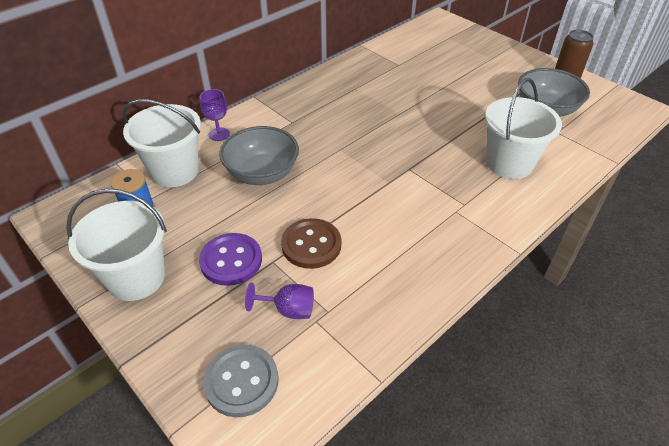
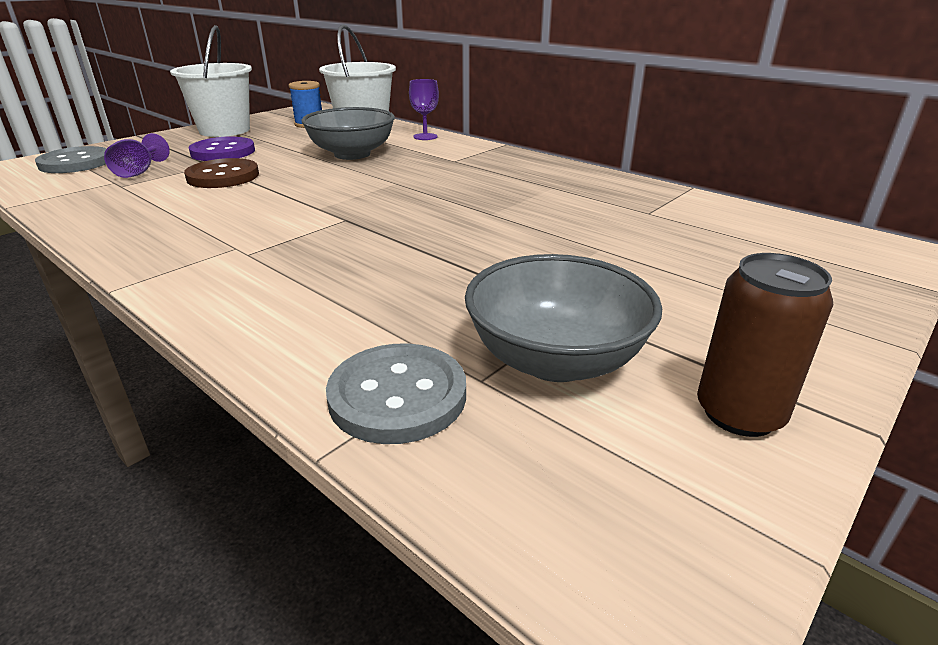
camera: 85 degrees right, 15 degrees down
(509, 163) = (343, 296): white bucket -> none
(579, 146) = (397, 396): none -> grey button

